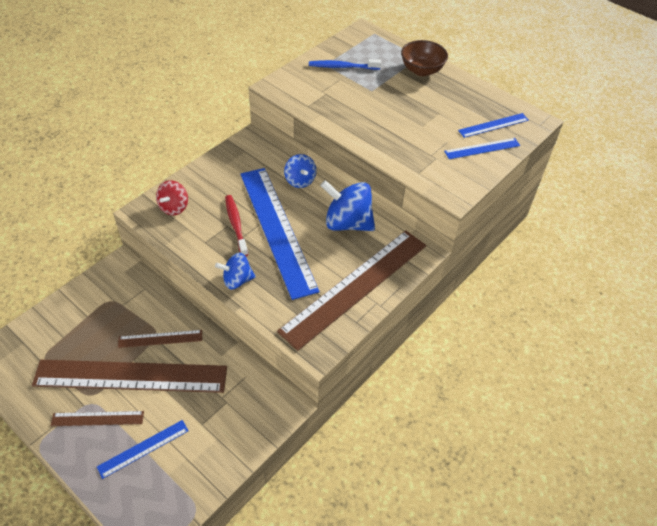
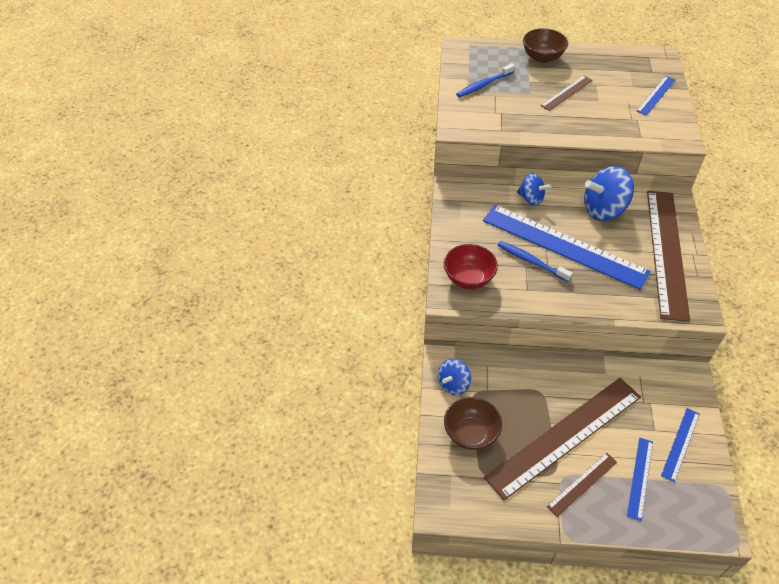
camera: 35 degrees left, 0 degrees up
(72, 325) = (470, 433): none -> brown bowl
(160, 339) = (549, 393): brown ruler -> brown ruler (566, 93)
(174, 207) = (468, 278): red spinning top -> red bowl
(236, 224) = (531, 261): red toothbrush -> blue toothbrush
(237, 280) = (587, 301): blue spinning top -> blue spinning top (453, 384)
(493, 125) = (641, 74): blue ruler -> blue ruler (680, 444)

